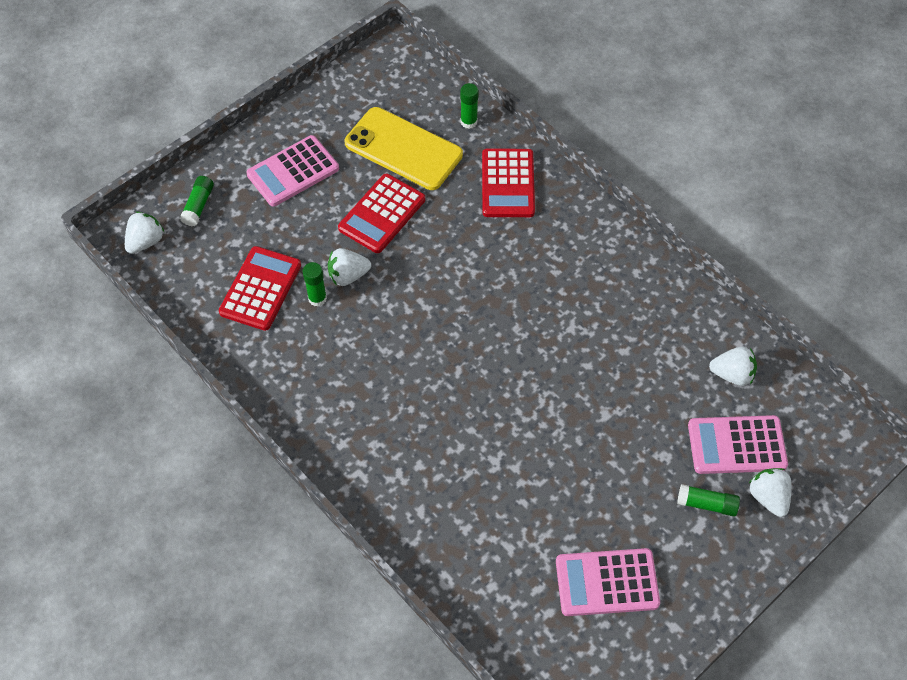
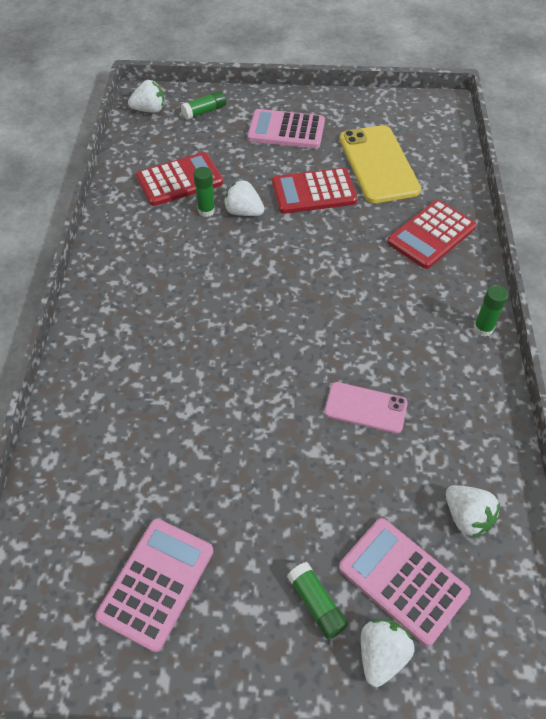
camera: 45 degrees right, 5 degrees down
(468, 122) = (448, 178): green glue stick -> green glue stick (483, 328)
(604, 356) = (365, 408): none -> pink phone
(607, 583) = (156, 583): pink calculator -> pink calculator turned 75 degrees clockwise

